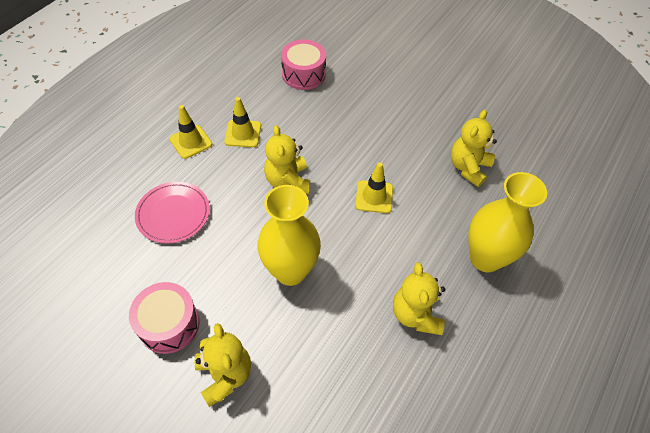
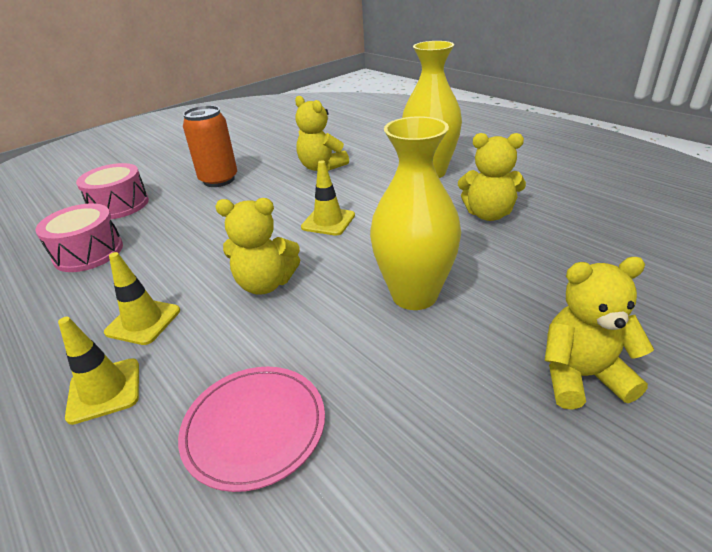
camera: 70 degrees left, 20 degrees down
(169, 324) = (491, 447): pink drum -> pink drum (119, 205)
(421, 103) = (219, 180): none -> orange can

